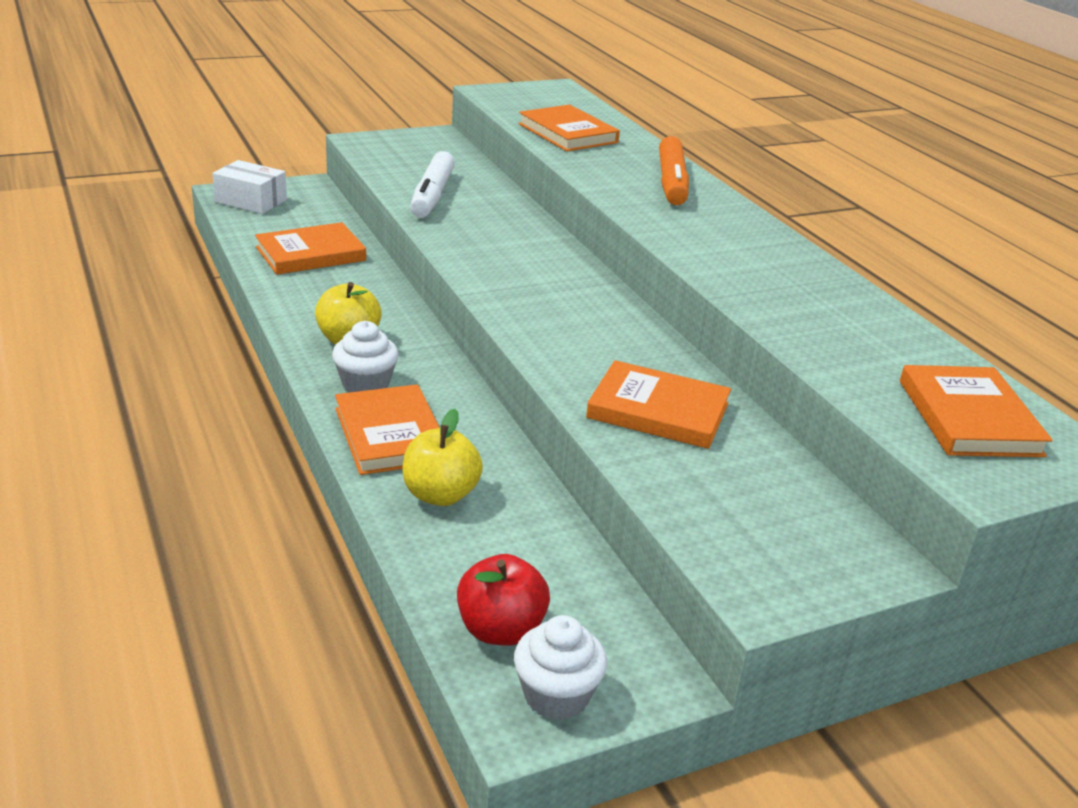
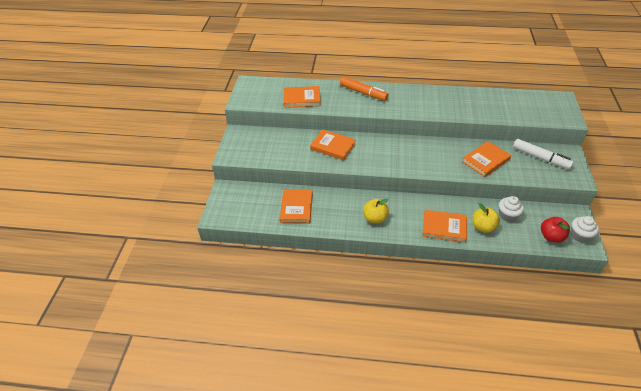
camera: 55 degrees left, 15 degrees up
(251, 201) = (231, 212): white box -> none
(365, 385) = (409, 223): white cupcake -> white cupcake (507, 215)
(432, 196) = (301, 154): white marker -> white marker (540, 158)
(969, 418) = (540, 106): orange book -> orange book (333, 146)

